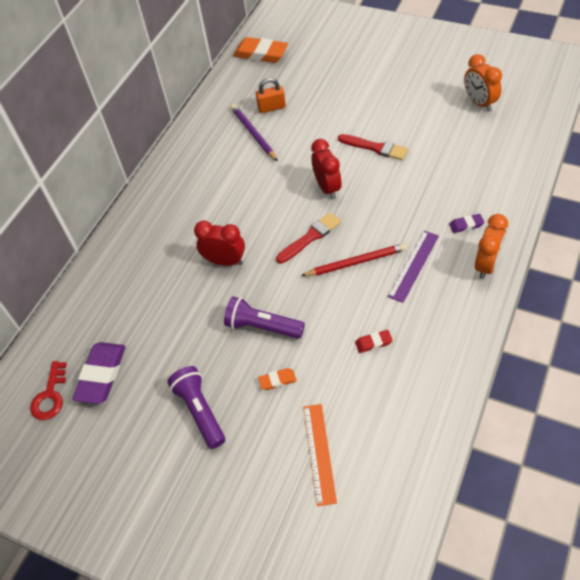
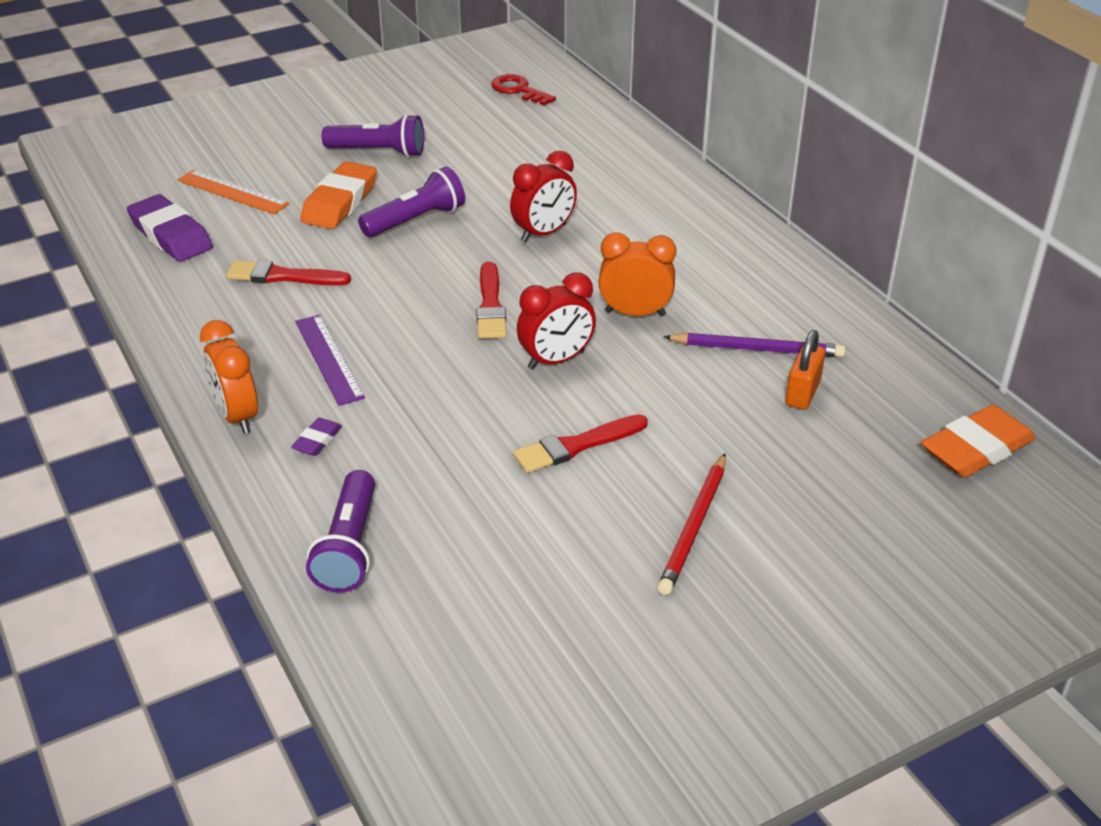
camera: 120 degrees right, 15 degrees down
(101, 375) = (501, 119): purple eraser -> purple eraser (171, 235)
(277, 380) = (340, 202): orange eraser -> orange eraser, size x2.08
(327, 188) = (556, 360): red clock -> red clock turned 45 degrees counterclockwise
(355, 262) = (402, 319): red pencil -> red pencil (694, 527)
(373, 343) = (283, 276): red eraser -> red brush
(479, 103) = (526, 632): orange clock -> orange clock (635, 313)
(504, 170) = (349, 547): none -> purple flashlight

